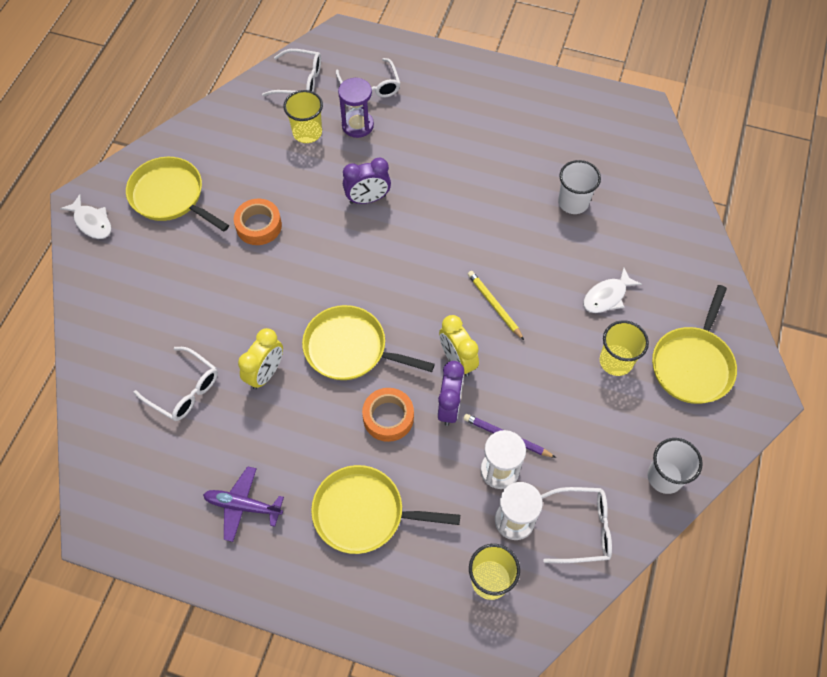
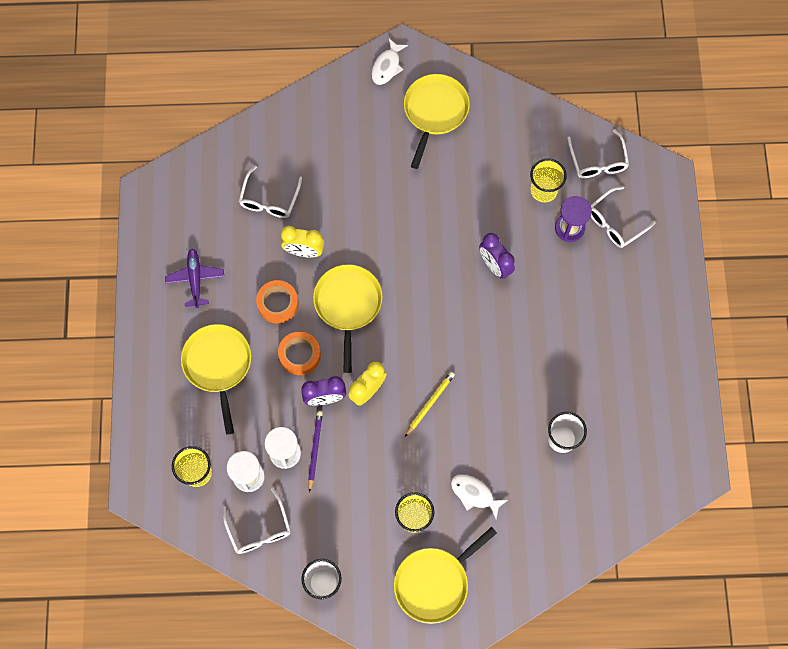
camera: 70 degrees right, 10 degrees up
(259, 226) = (433, 191): orange tape -> orange tape (278, 304)
(692, 364) = (434, 583): yellow pan -> yellow pan turned 45 degrees counterclockwise

